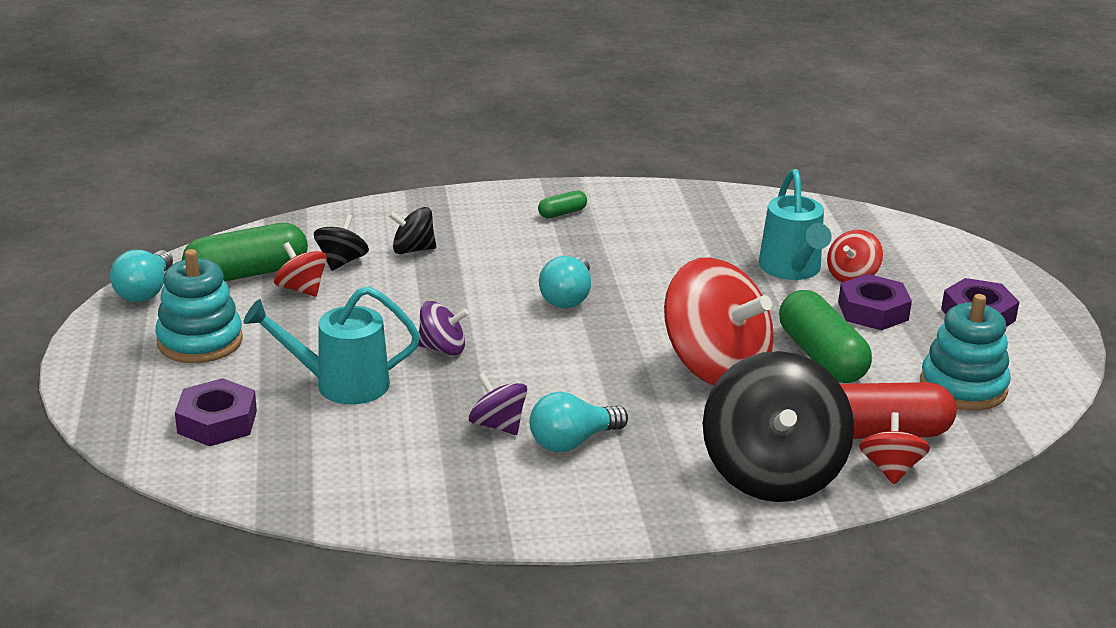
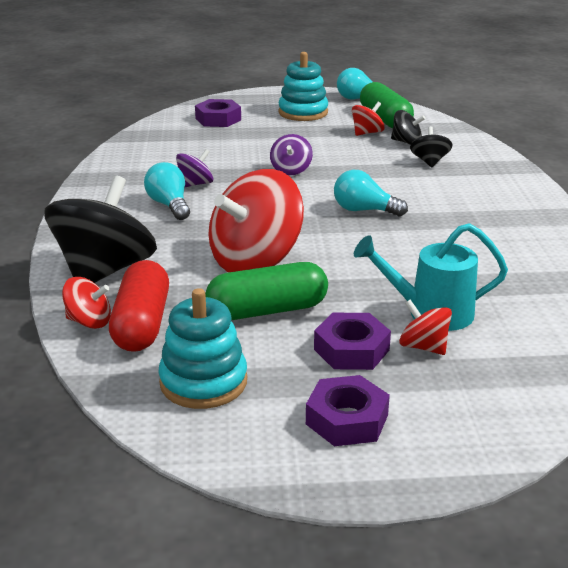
camera: 95 degrees right, 0 degrees up
(340, 384) = (251, 144): turquoise watering can -> none
(562, 213) = (511, 213): green capsule -> none
(772, 473) = (105, 270): black spinning top -> black spinning top turned 105 degrees clockwise

